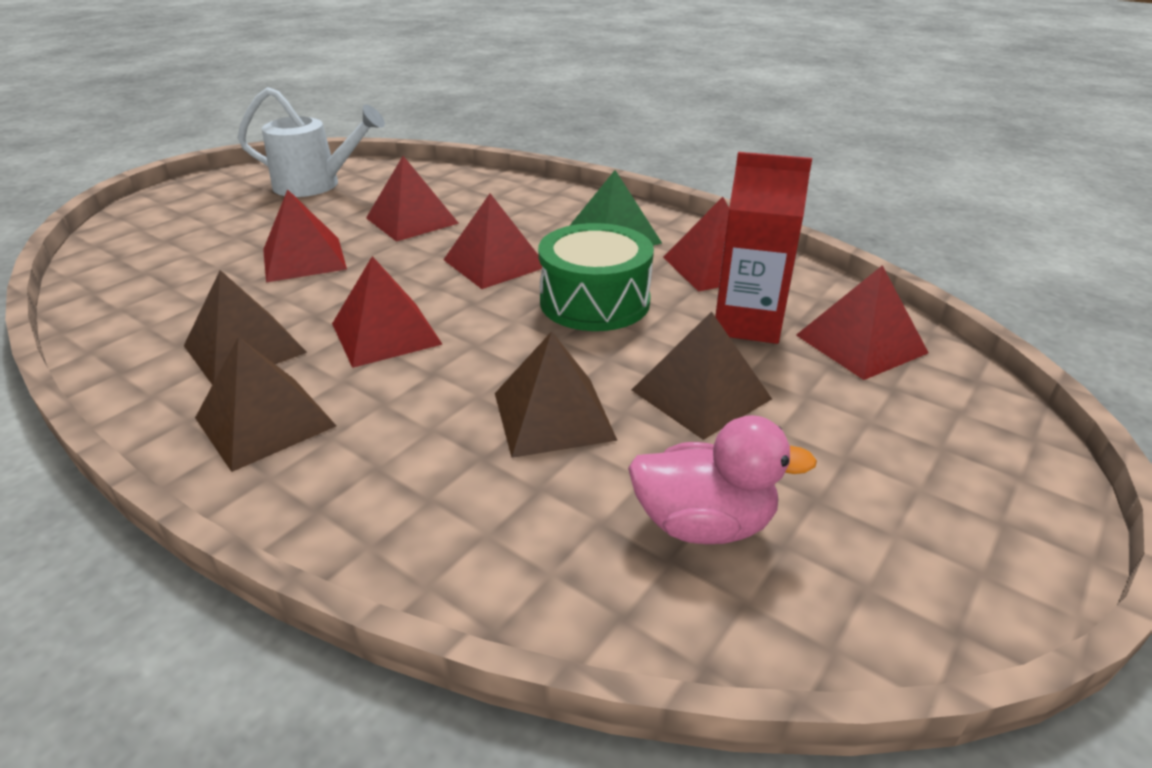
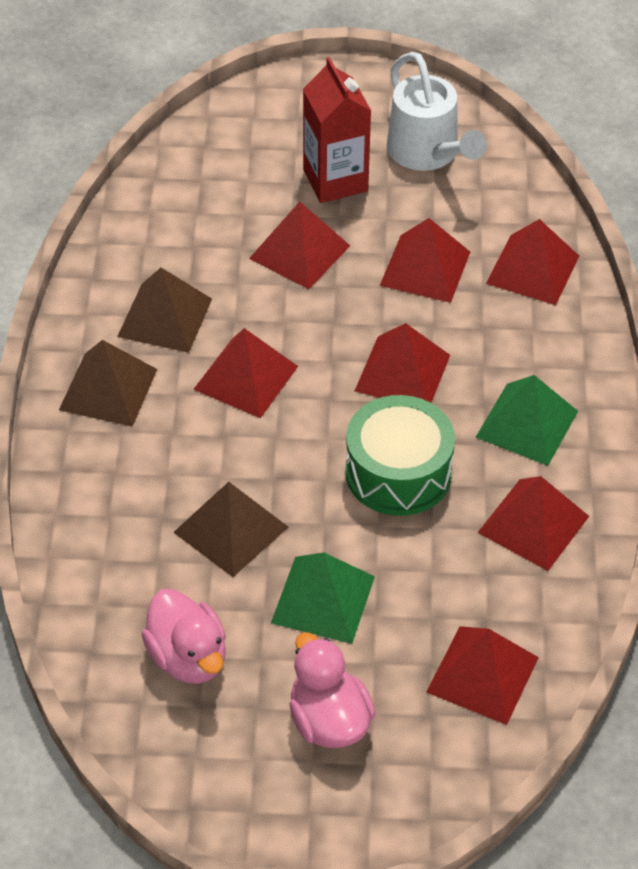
camera: 55 degrees right, 15 degrees up
(478, 189) = (533, 269): none -> red pyramid
(701, 394) = (323, 599): brown pyramid -> green pyramid
(747, 323) = (451, 587): red carton -> red carton (335, 180)
(867, 453) = (328, 721): none -> pink duck

